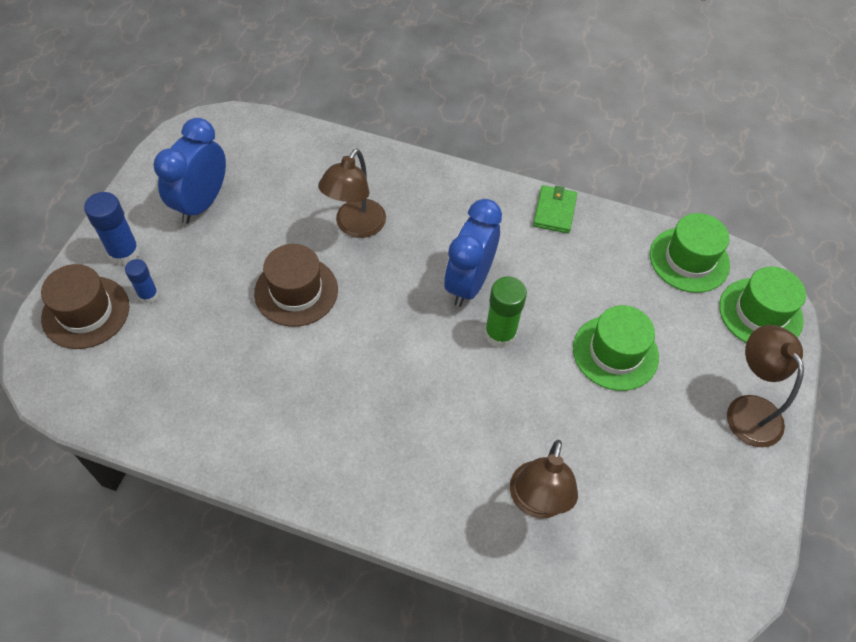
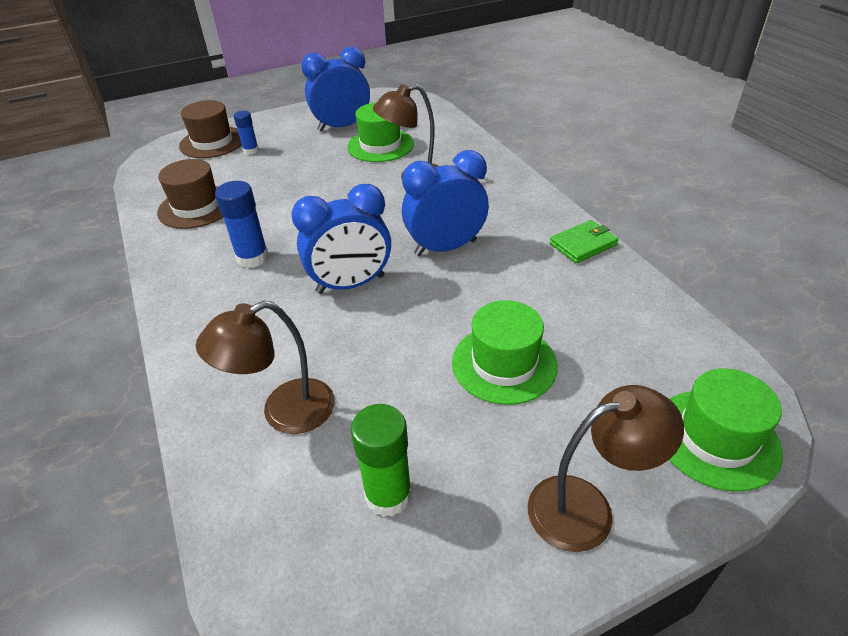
camera: 50 degrees right, 15 degrees down
(124, 252) = (270, 128): blue glue stick -> blue glue stick (252, 258)
(296, 291) = (327, 190): brown hat -> brown hat (196, 207)
(445, 370) = (350, 284): none -> blue clock
(500, 334) = (423, 290): green glue stick -> green glue stick (388, 495)
(689, 259) = (681, 346): green hat -> green hat (380, 145)
(748, 409) = (586, 507): brown lamp -> brown lamp turned 45 degrees clockwise

